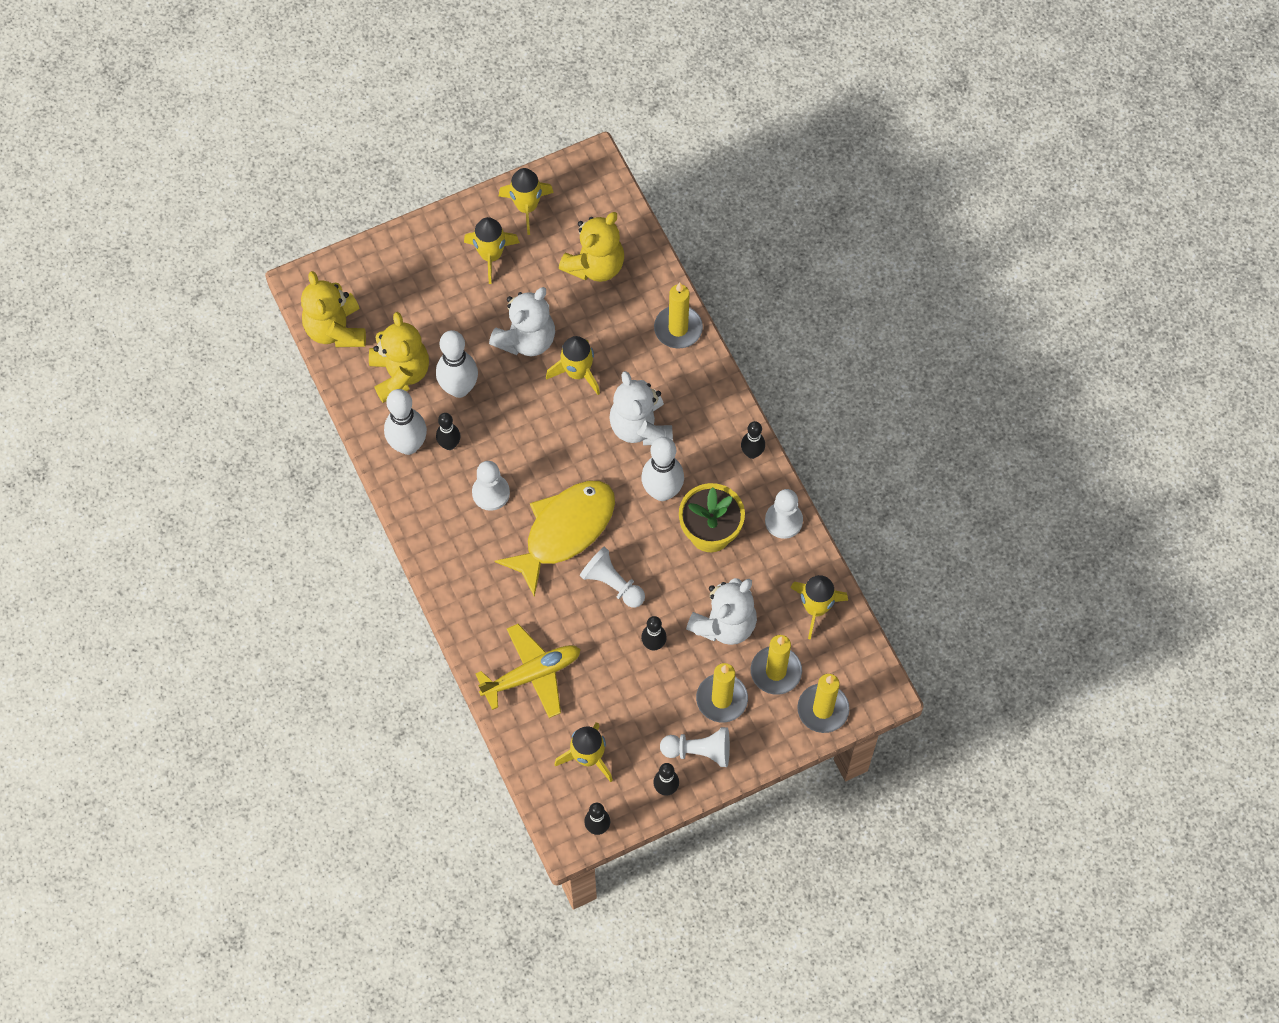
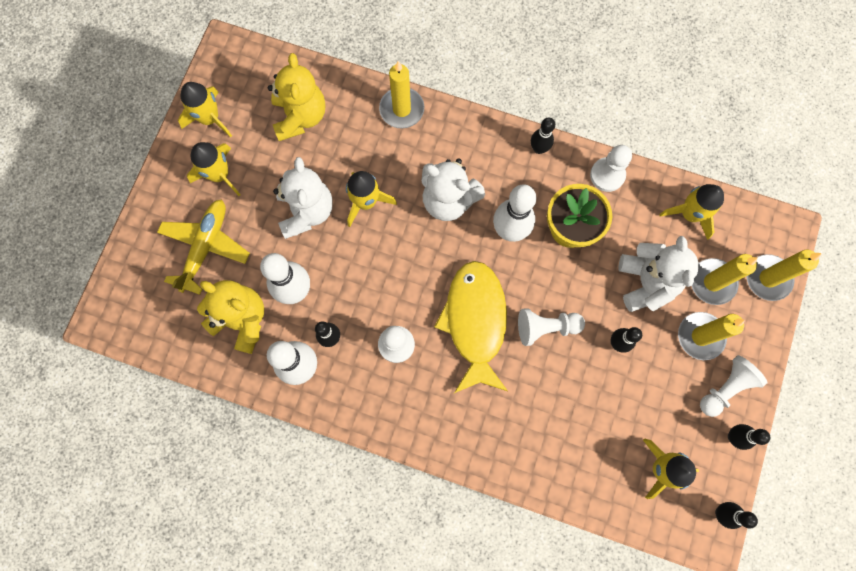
camera: 45 degrees left, 10 degrees up
(336, 330) = (160, 332): yellow teddy bear -> none
(532, 674) = (562, 448): yellow plane -> yellow plane (205, 247)

